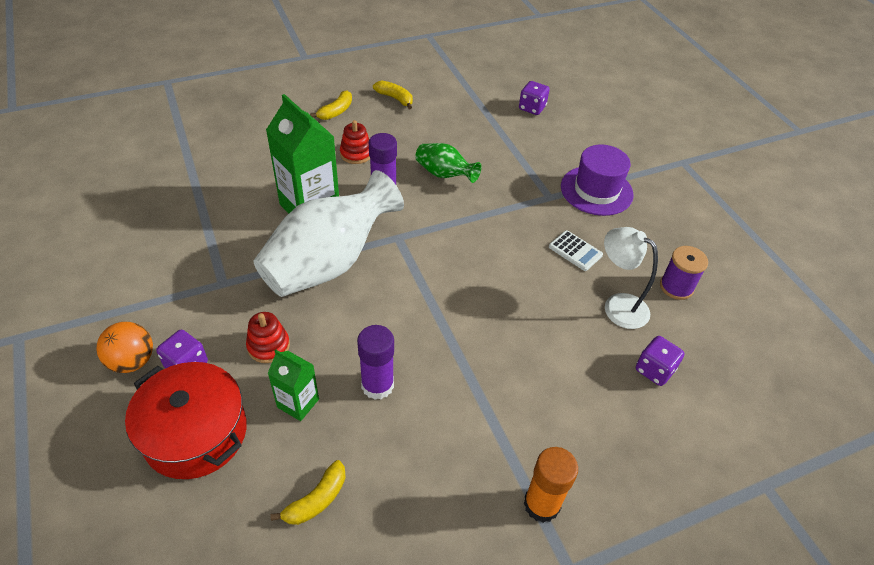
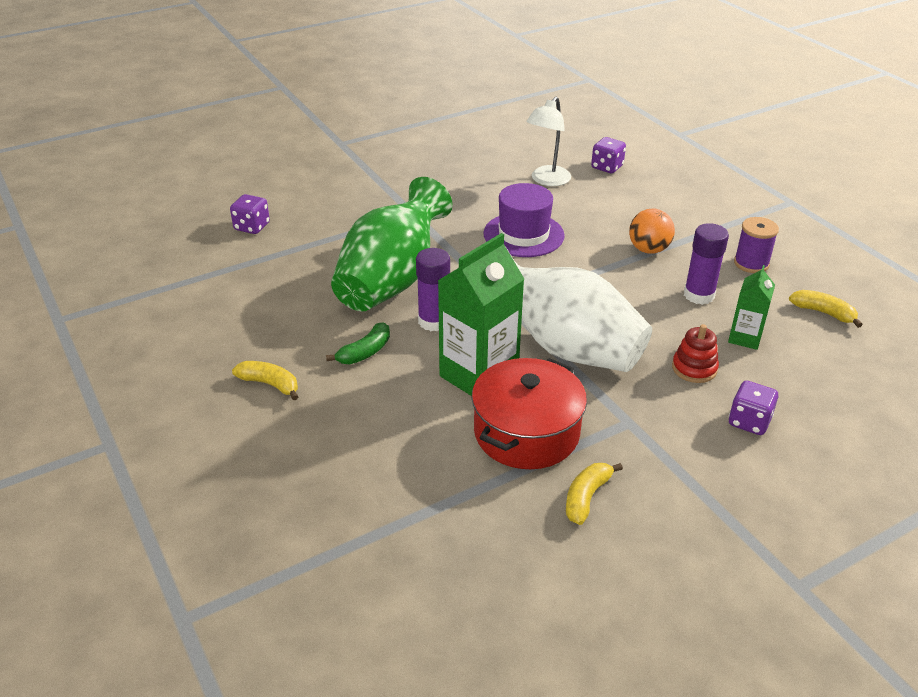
camera: 95 degrees left, 10 degrees down
(132, 361) = (769, 465): orange ball -> orange ball (648, 249)
(195, 433) = (815, 395): red pot -> red pot (526, 432)
(356, 154) = (365, 352): red stacking toy -> green banana
(395, 98) = (234, 333): yellow banana -> yellow banana (586, 497)
(444, 174) = (392, 280): green vase -> green vase, size x2.03
(541, 504) = (752, 213): orange glue stick -> none
(575, 251) = (488, 199): white calculator -> none
(596, 190) = (396, 188): purple hat -> purple hat (523, 235)
(676, 287) = (513, 154): purple spool -> purple spool (751, 263)

